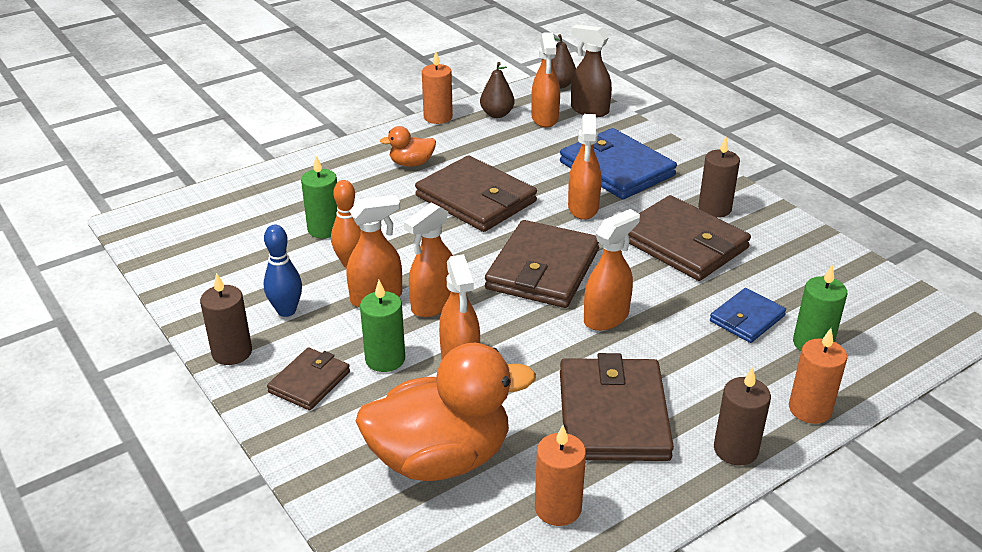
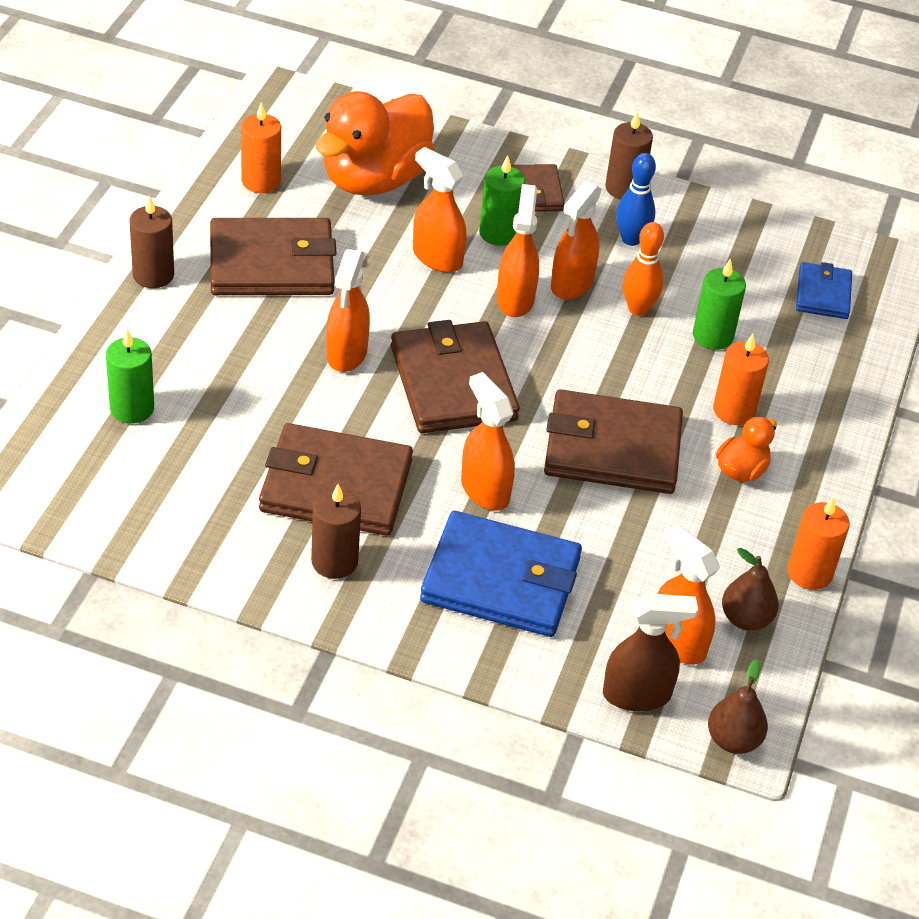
camera: 140 degrees right, 10 degrees up
(612, 415) = (271, 263): brown wallet -> brown wallet turned 60 degrees counterclockwise
(747, 318) = (210, 411): blue wallet -> blue wallet (823, 294)
(810, 409) = (106, 336): orange candle -> orange candle (734, 410)

